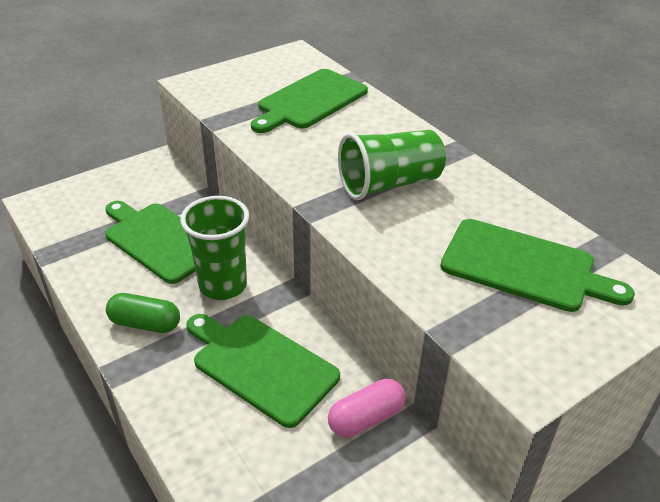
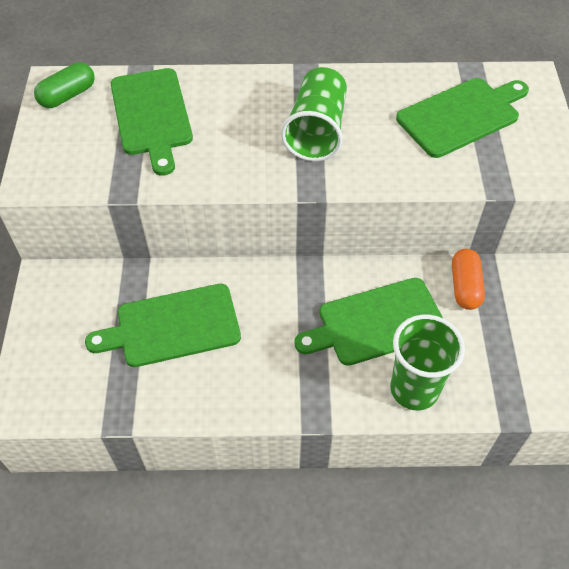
camera: 55 degrees left, 15 degrees up
(145, 324) = (274, 380): green capsule -> green capsule (68, 95)
(223, 285) = (269, 307): green cup -> green cup (414, 389)
(366, 418) = (465, 286): pink capsule -> orange capsule

